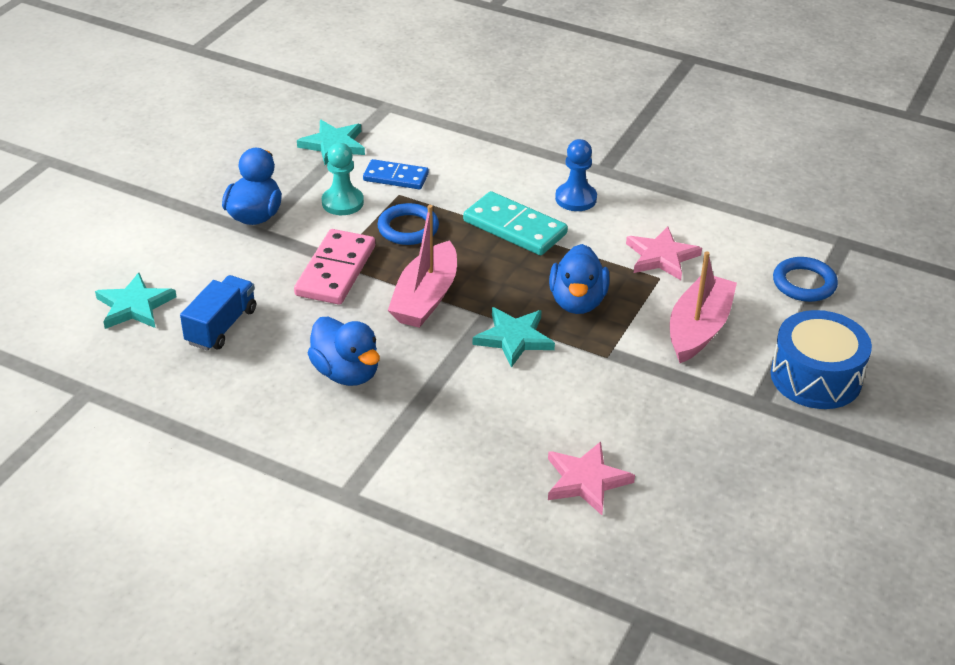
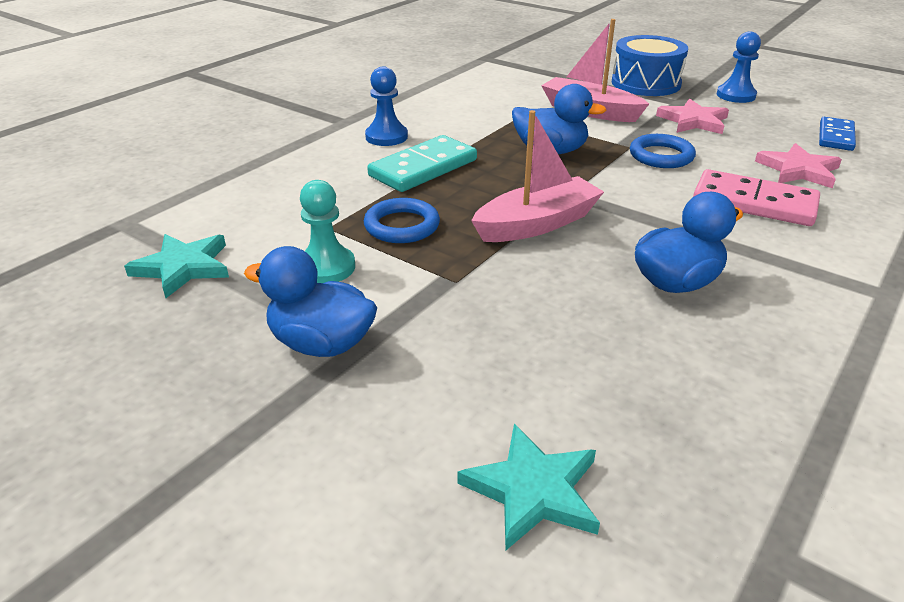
camera: 80 degrees left, 5 degrees down
(221, 326) = (589, 385): blue truck -> none
(336, 271) = (474, 280): pink domino -> pink domino (754, 203)
(396, 177) = (291, 227): blue domino -> blue domino (836, 137)
(426, 298) = (536, 224): pink boat -> pink boat turned 60 degrees counterclockwise
(514, 338) = (606, 183): turquoise star -> none
(661, 257) = (489, 113): pink star -> pink star (693, 121)
(804, 283) = (534, 74): blue ring -> blue ring (661, 156)
(809, 458) = (736, 95): none -> blue pawn

